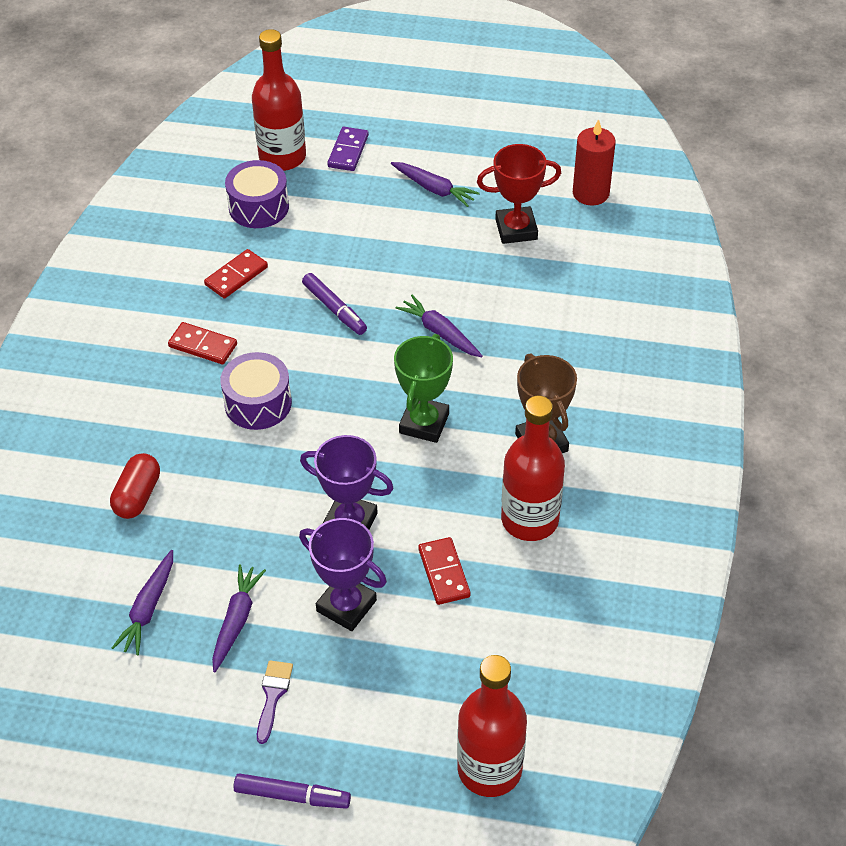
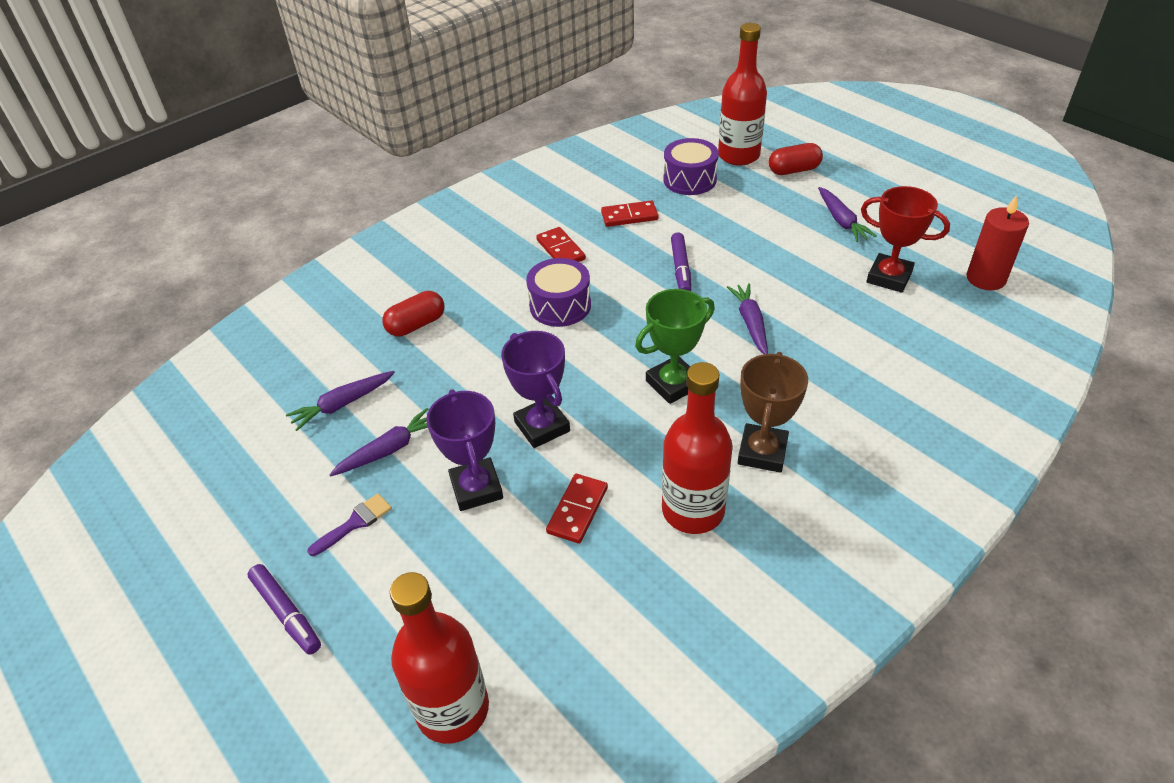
camera: 40 degrees right, 5 degrees down
(348, 151) = (793, 170): purple domino -> red capsule

